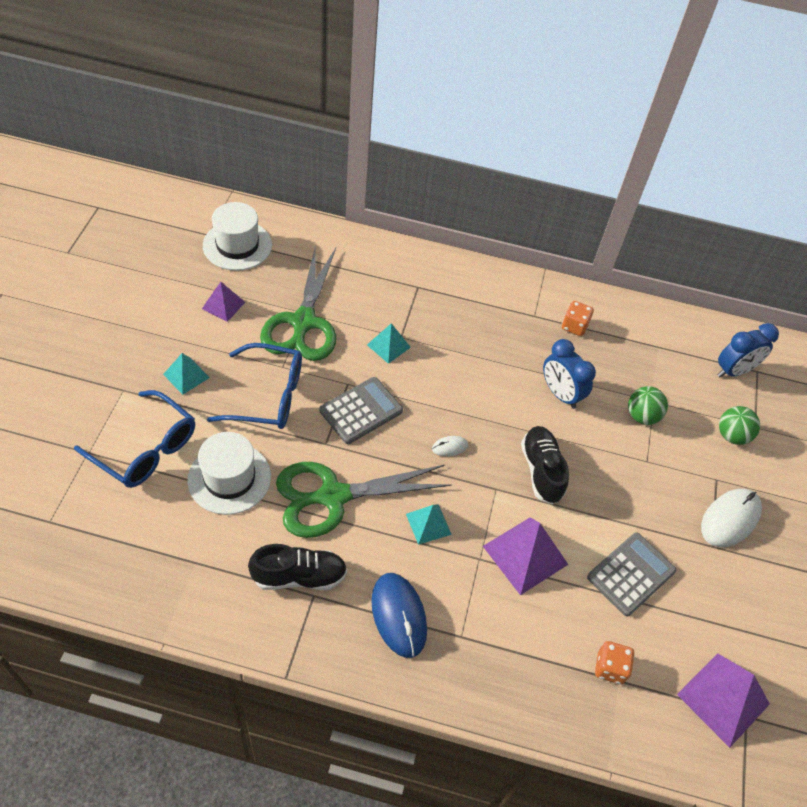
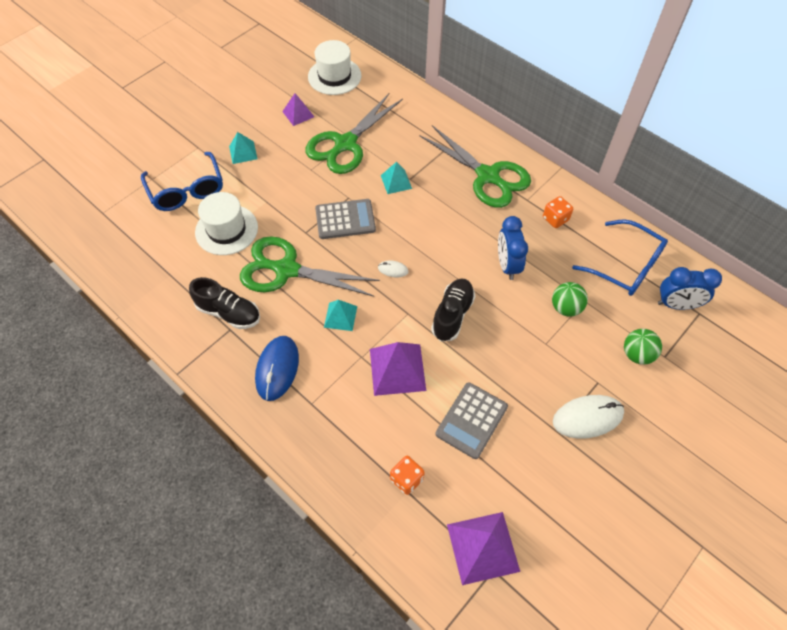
camera: 35 degrees right, 5 degrees up
(268, 396) = (288, 185): blue glasses -> blue glasses (626, 266)
(480, 304) = (488, 176): none -> green scissors
(631, 574) = (471, 420): grey calculator -> grey calculator turned 135 degrees clockwise

